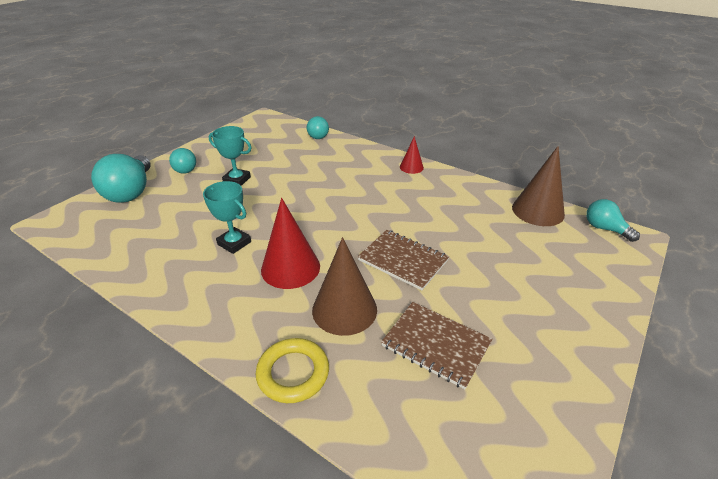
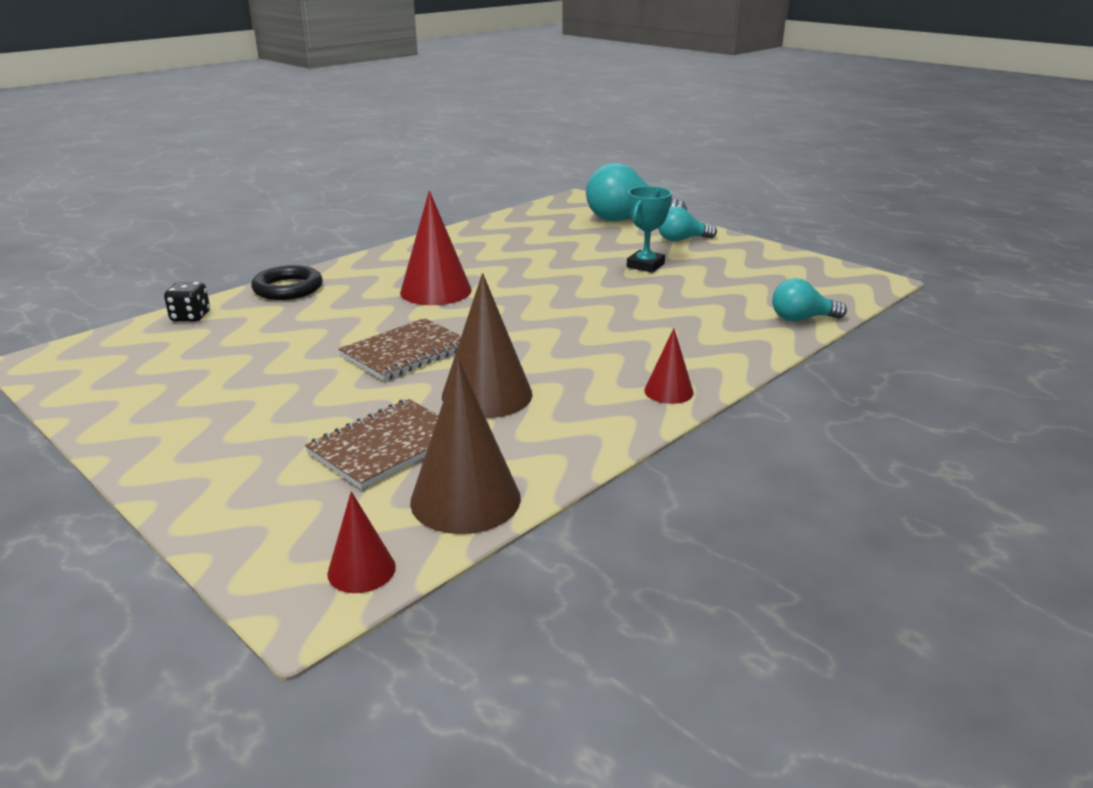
camera: 100 degrees right, 10 degrees down
(234, 243) = (498, 266): turquoise trophy -> none
(293, 373) = (288, 288): yellow ring -> black ring
(344, 309) = (347, 313): brown cone -> brown cone (487, 395)
(381, 433) = (190, 317): none -> black dice
(436, 344) = (254, 352): brown notebook -> brown notebook (387, 445)
(605, 229) = (361, 570): turquoise light bulb -> red cone

